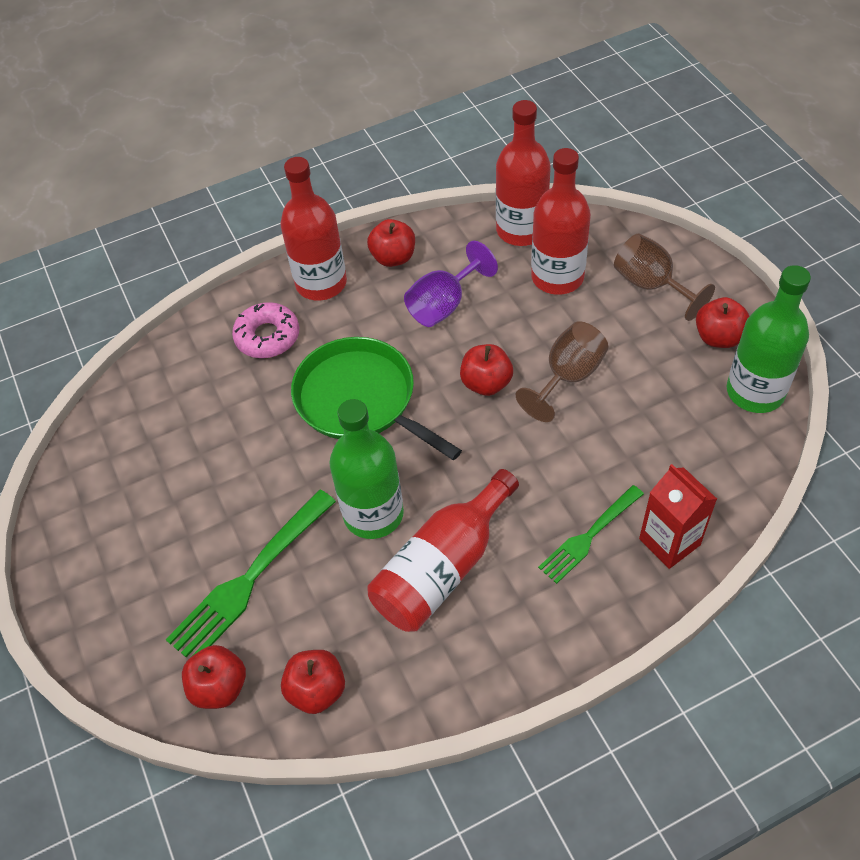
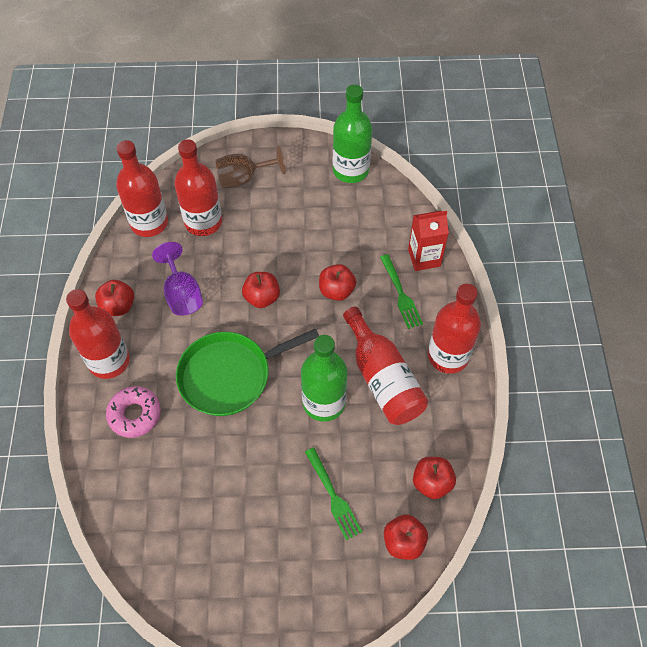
camera: 70 degrees left, 5 degrees up
(250, 577) = (333, 495): green fork -> green fork, size x0.64
(523, 637) = (448, 356): none -> red bottle
(568, 377) = (284, 253): brown goblet -> none
(718, 337) = (303, 167): red apple -> red apple (336, 291)

